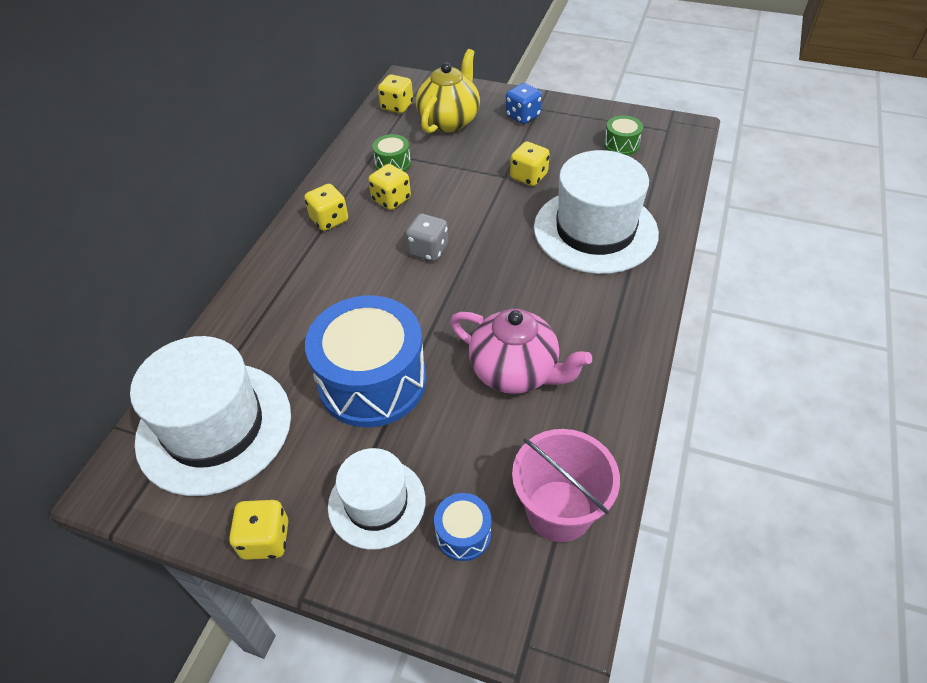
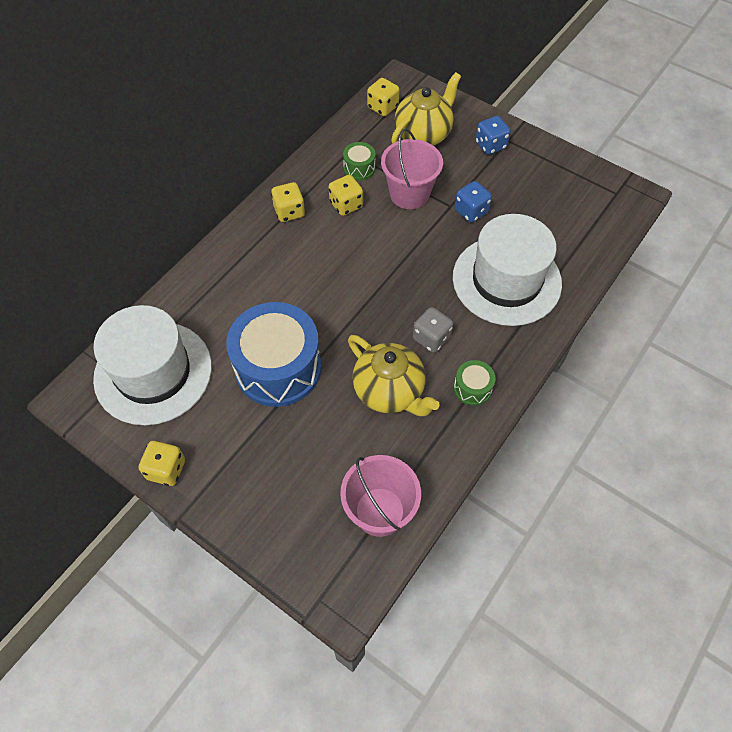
camera: 15 degrees right, 10 degrees up
(377, 503) = (251, 466): white hat -> none
(428, 250) = (360, 262): grey dice -> grey dice (431, 338)
(456, 175) = (409, 194): none -> pink bucket
(463, 534) = (304, 508): blue drum -> none
(515, 372) = (389, 391): pink teapot -> yellow teapot
(529, 177) = (471, 211): yellow dice -> blue dice
(621, 145) = (567, 198): green drum -> green drum (472, 388)

